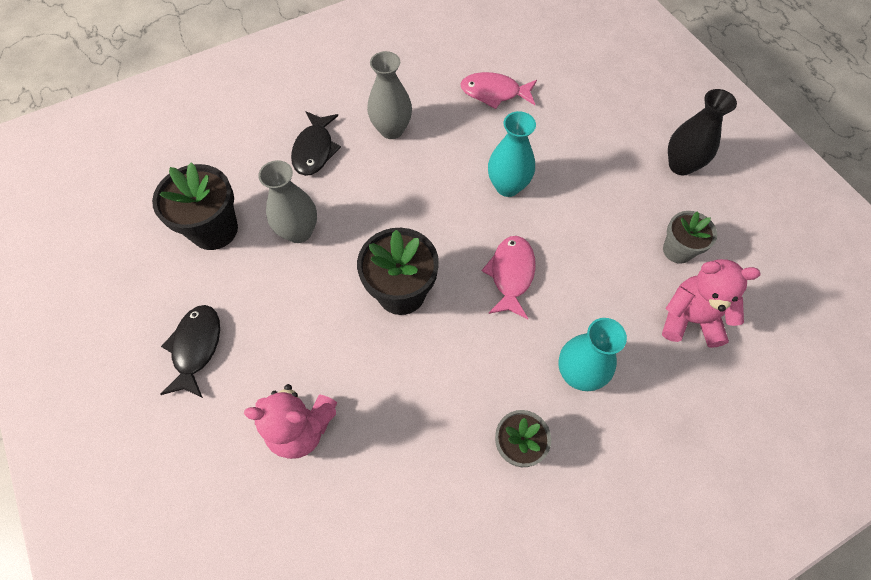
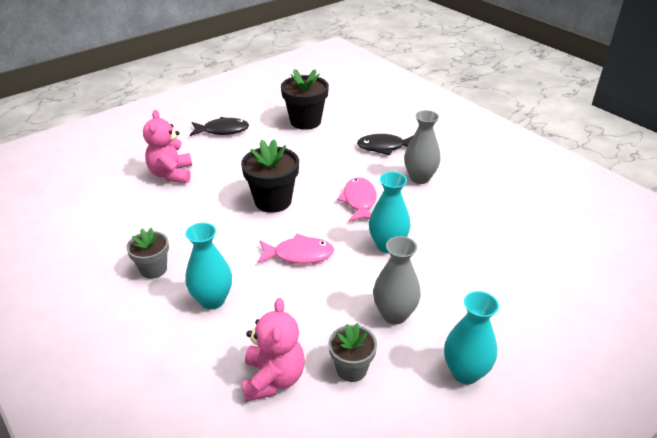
camera: 80 degrees right, 25 degrees down
(299, 232) = (312, 152): grey vase -> grey vase (394, 314)
(494, 93) = (491, 228): pink fish -> pink fish (359, 201)
(681, 165) = (465, 372): black vase -> turquoise vase

